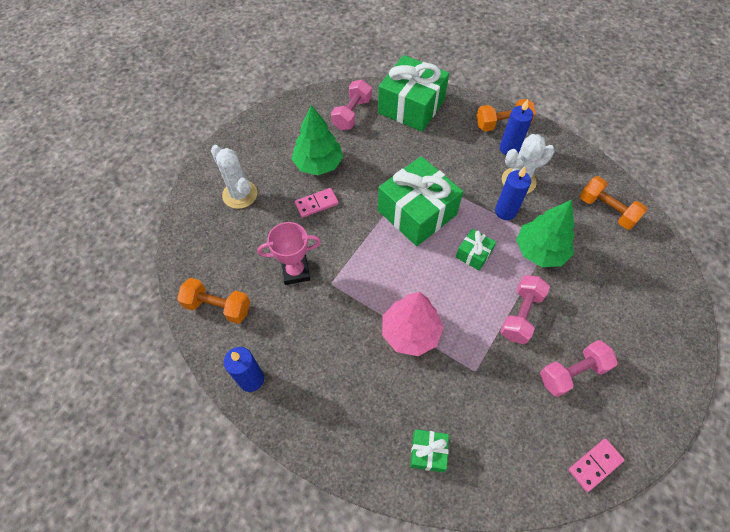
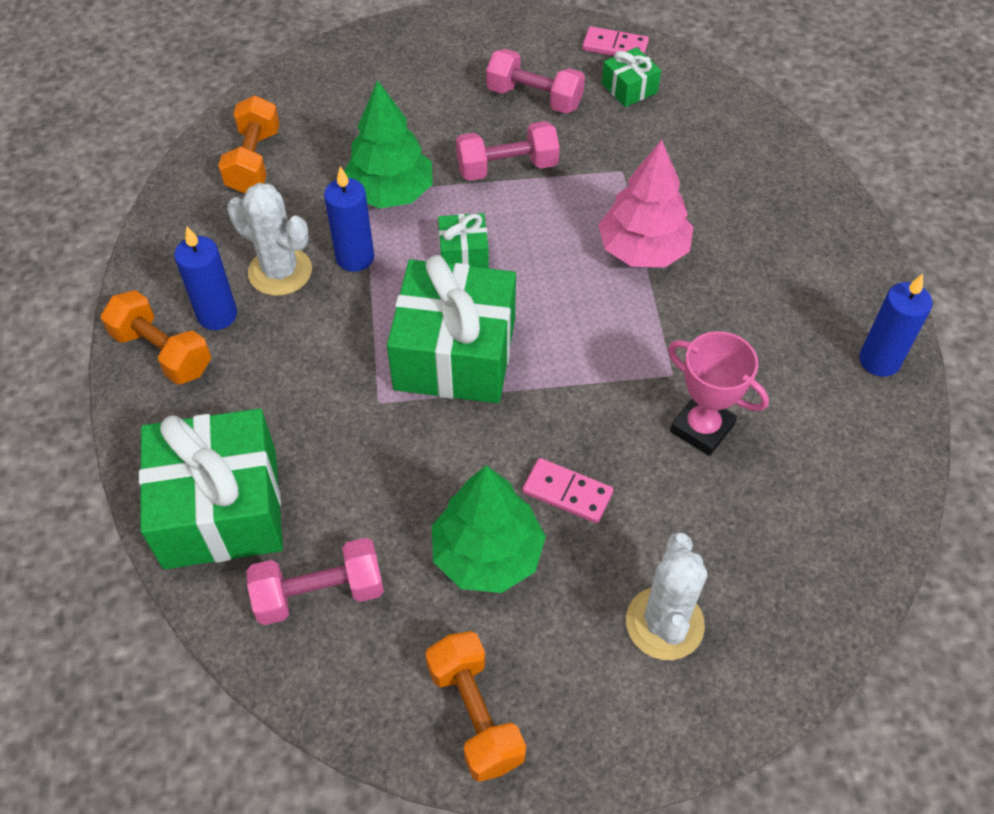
camera: 130 degrees left, 5 degrees down
(218, 307) = (852, 478): orange dumbbell -> orange dumbbell (475, 714)
(428, 452) = (751, 160): green gift -> green gift (629, 88)

